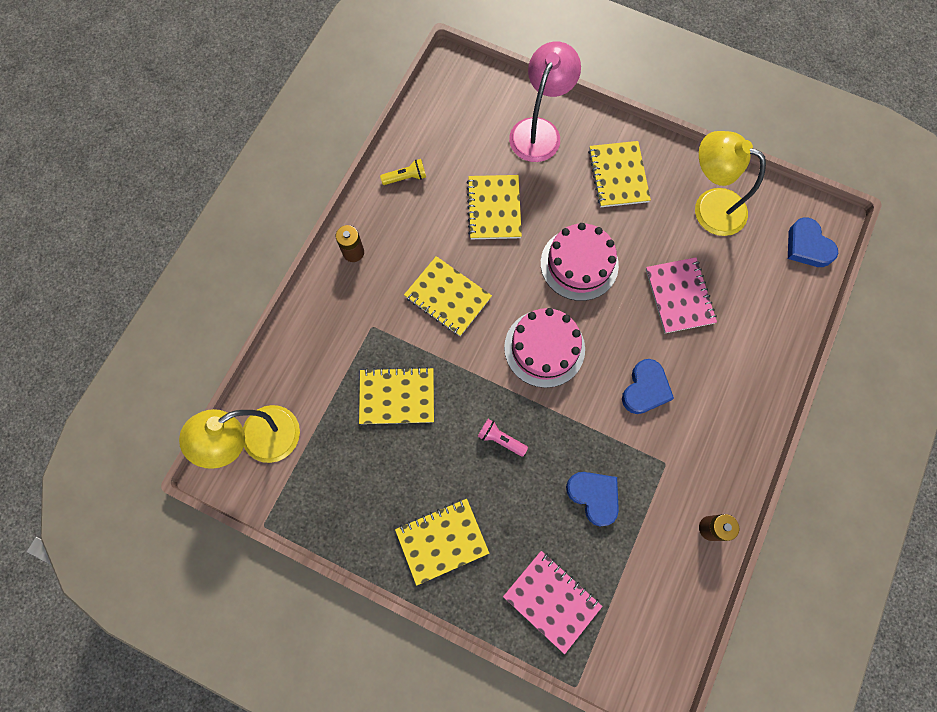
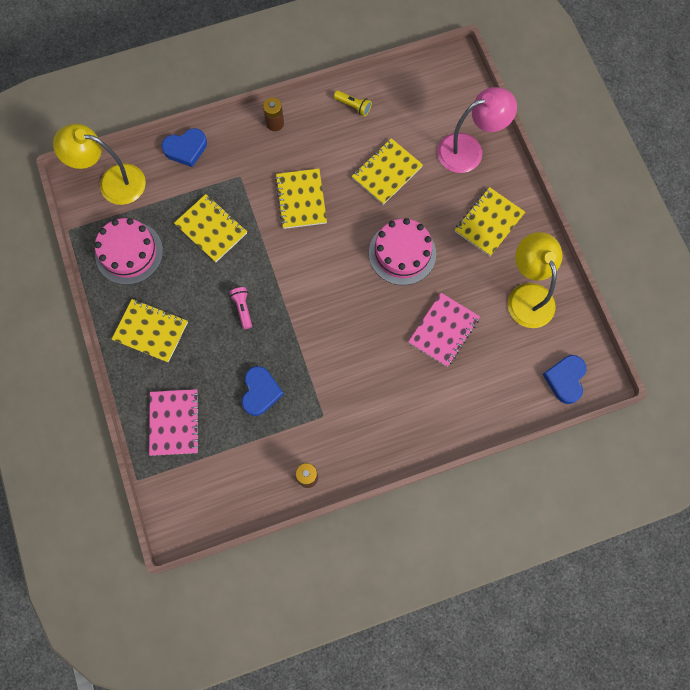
camera: 45 degrees right, 0 degrees up
(544, 348) = (325, 282): pink cake -> pink cake (129, 253)
(645, 389) = (359, 363): blue heart -> blue heart (186, 149)

